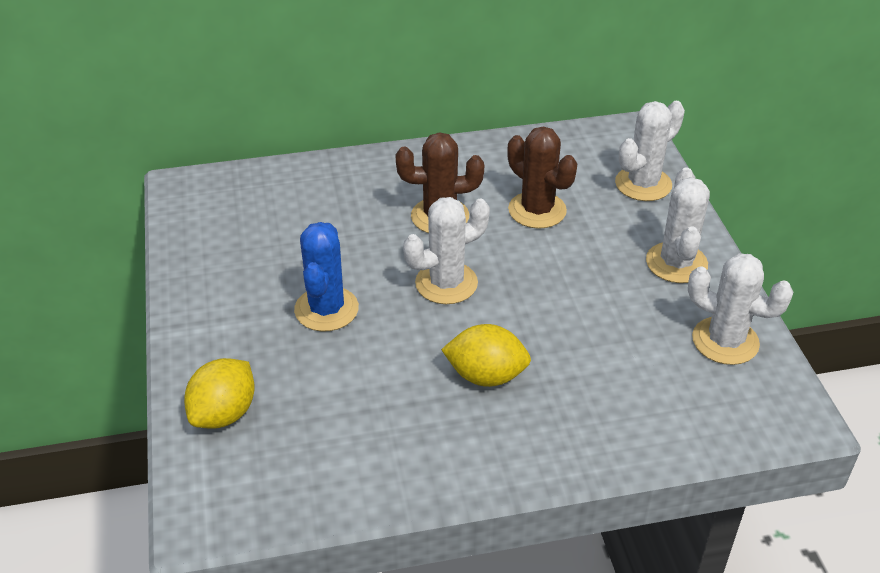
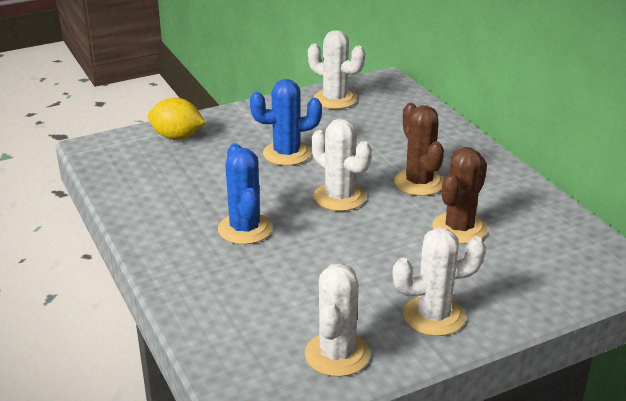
camera: 75 degrees right, 10 degrees down
(486, 376) = (245, 229): yellow lemon -> blue cactus
(643, 184) = (543, 285): white cactus -> white cactus (335, 99)

